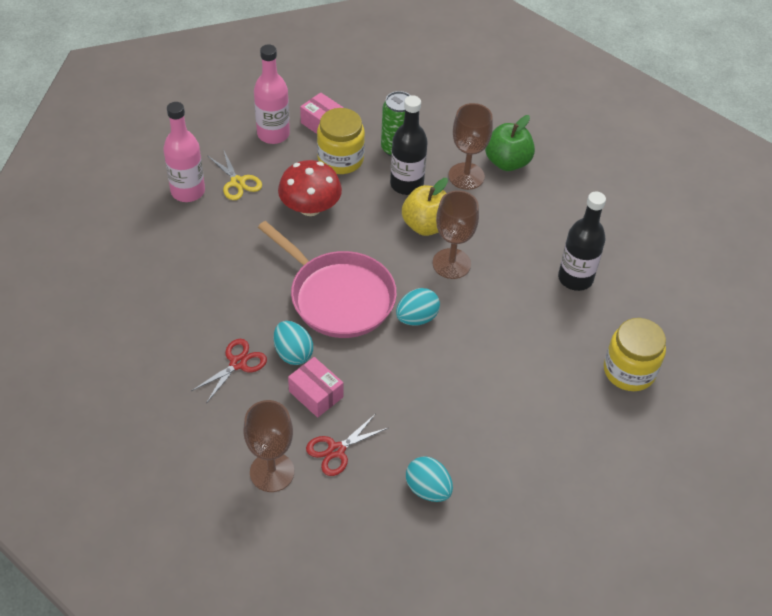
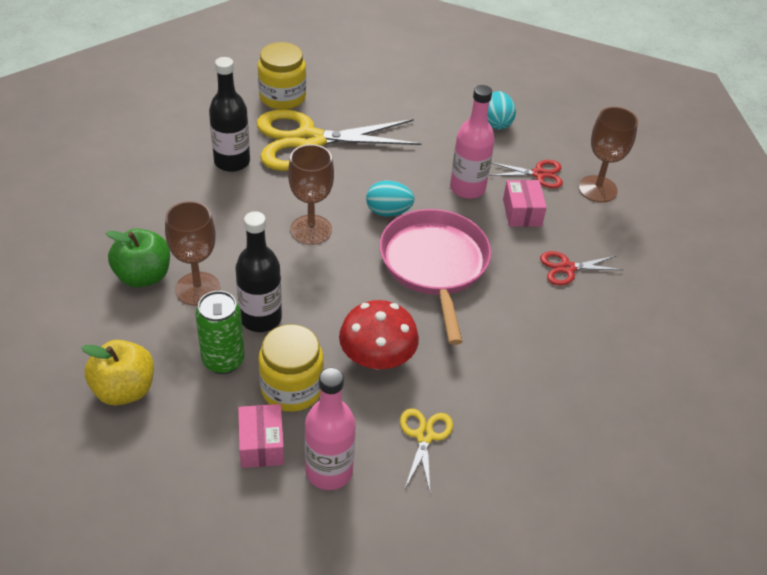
camera: 140 degrees left, 5 degrees down
(188, 191) = (487, 462): pink bottle -> pink bottle (467, 188)
(293, 353) = (514, 248): turquoise egg -> none
(426, 225) = (291, 271): yellow apple -> yellow apple (124, 390)
(550, 340) = (308, 141): none -> yellow scissors

